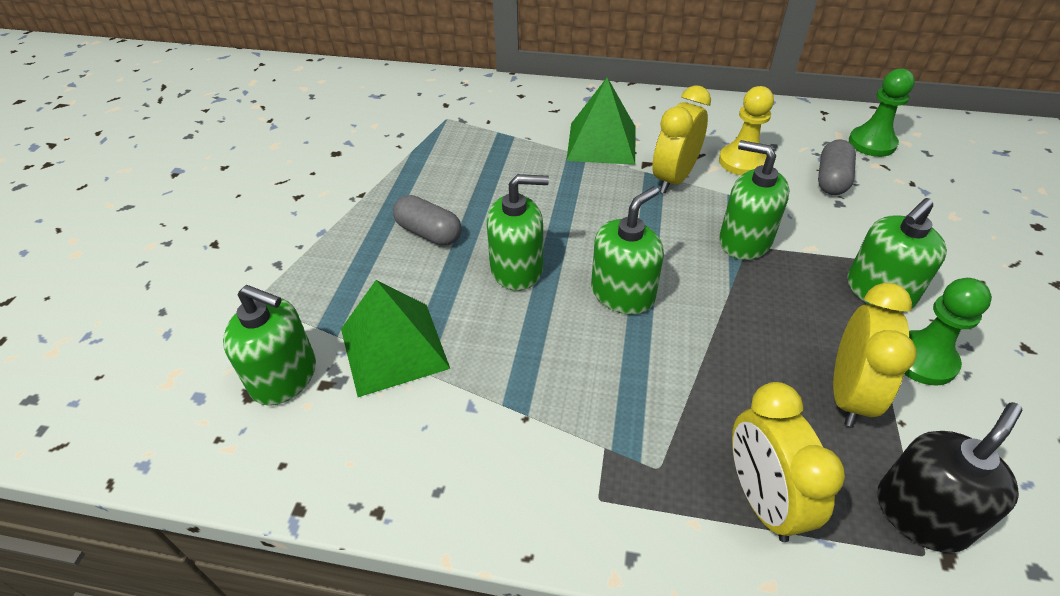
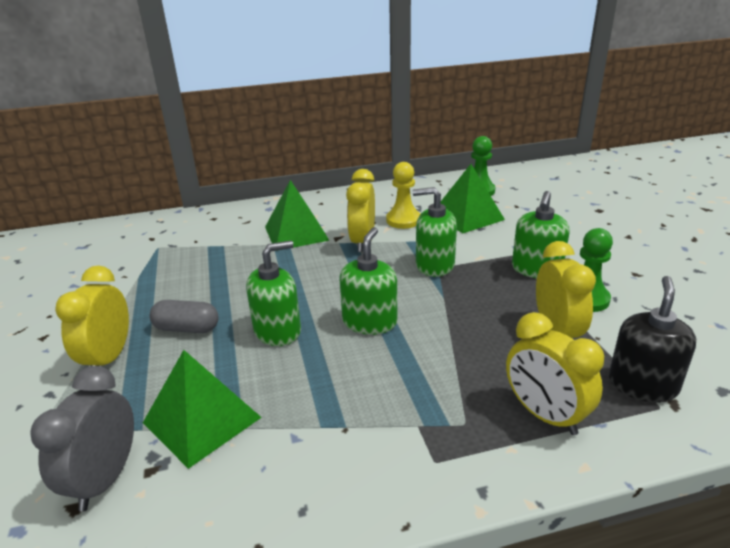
camera: 25 degrees left, 15 degrees down
(284, 377) = (105, 479): green soap dispenser -> grey clock
(343, 242) = (108, 358): none -> yellow clock
(831, 180) = (467, 216): grey capsule -> green pyramid

